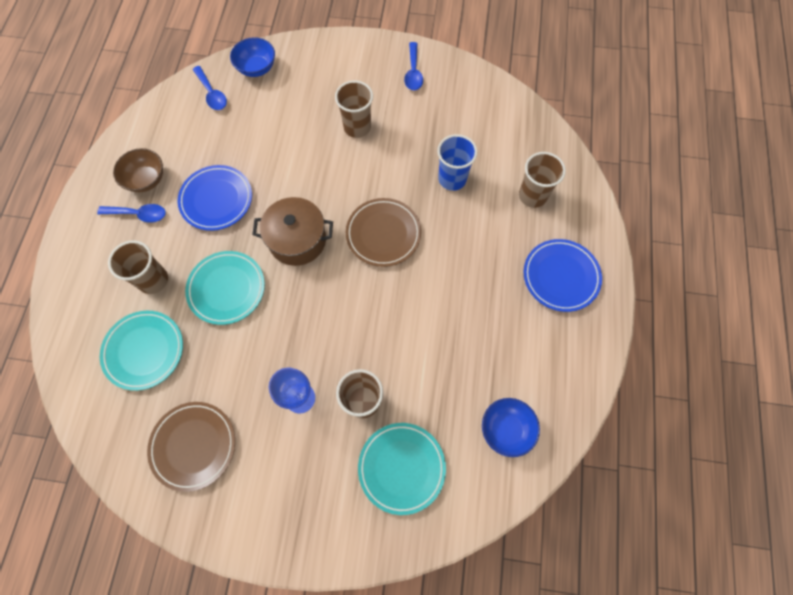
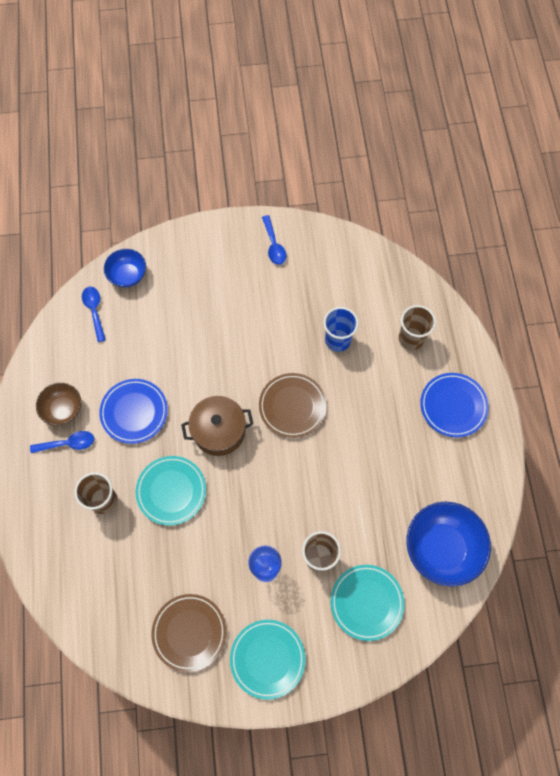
camera: 15 degrees left, 0 degrees up
(144, 351) = (118, 564): turquoise plate -> turquoise plate (267, 659)
(212, 94) = (94, 311): blue spoon -> blue spoon turned 150 degrees counterclockwise
(357, 127) = (239, 311): brown cup -> none
(506, 429) = (442, 548): blue bowl -> blue bowl, size x1.72

